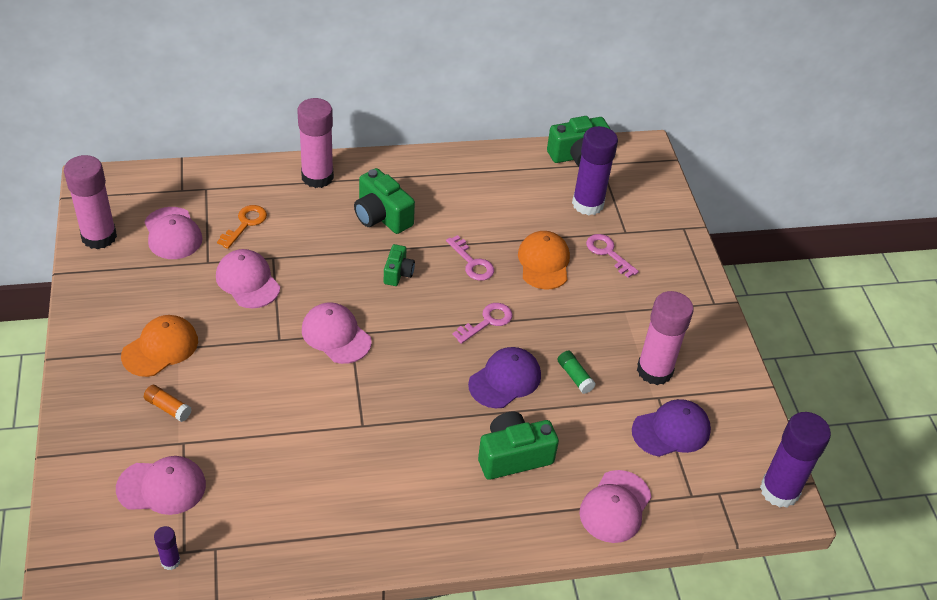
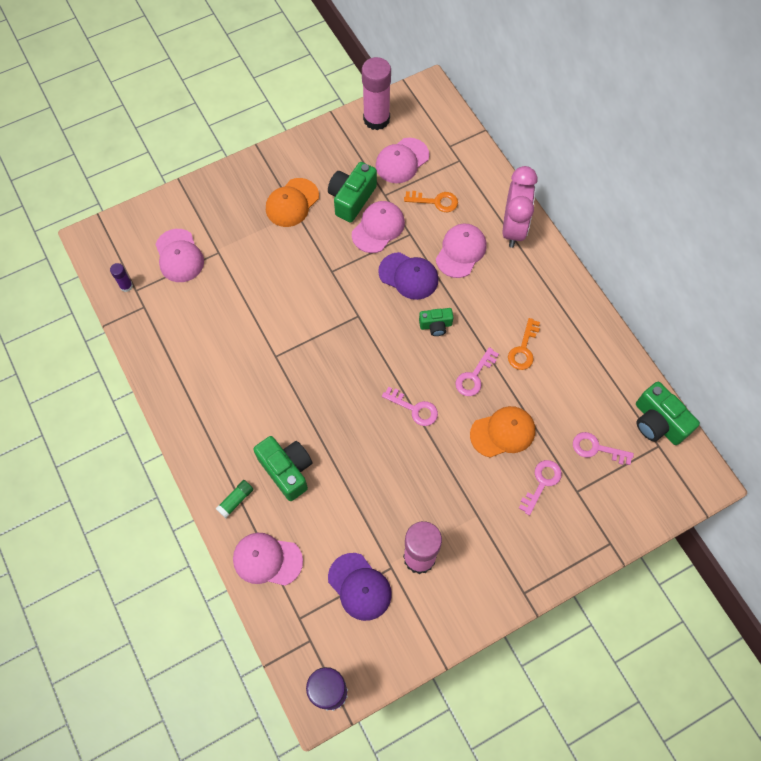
camera: 75 degrees right, 20 degrees up
(160, 348) = (292, 203): orange cap -> orange cap turned 105 degrees clockwise
(168, 408) = (243, 230): orange glue stick -> none
(317, 177) = (513, 228): pink glue stick -> pink clock
(336, 335) = (352, 306): pink cap -> pink cap (461, 251)
(381, 216) = (493, 290): green camera -> green camera (351, 199)
(460, 217) = (523, 349): none -> orange key
(505, 380) = (359, 441): purple cap -> purple cap (408, 276)
(575, 376) = (385, 494): green glue stick -> green glue stick (236, 500)
(587, 204) = (596, 448): purple glue stick -> pink key

